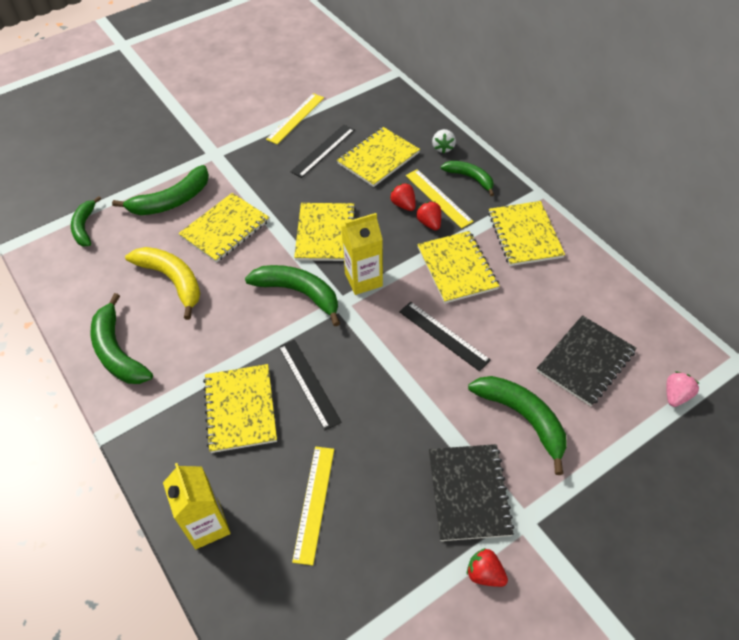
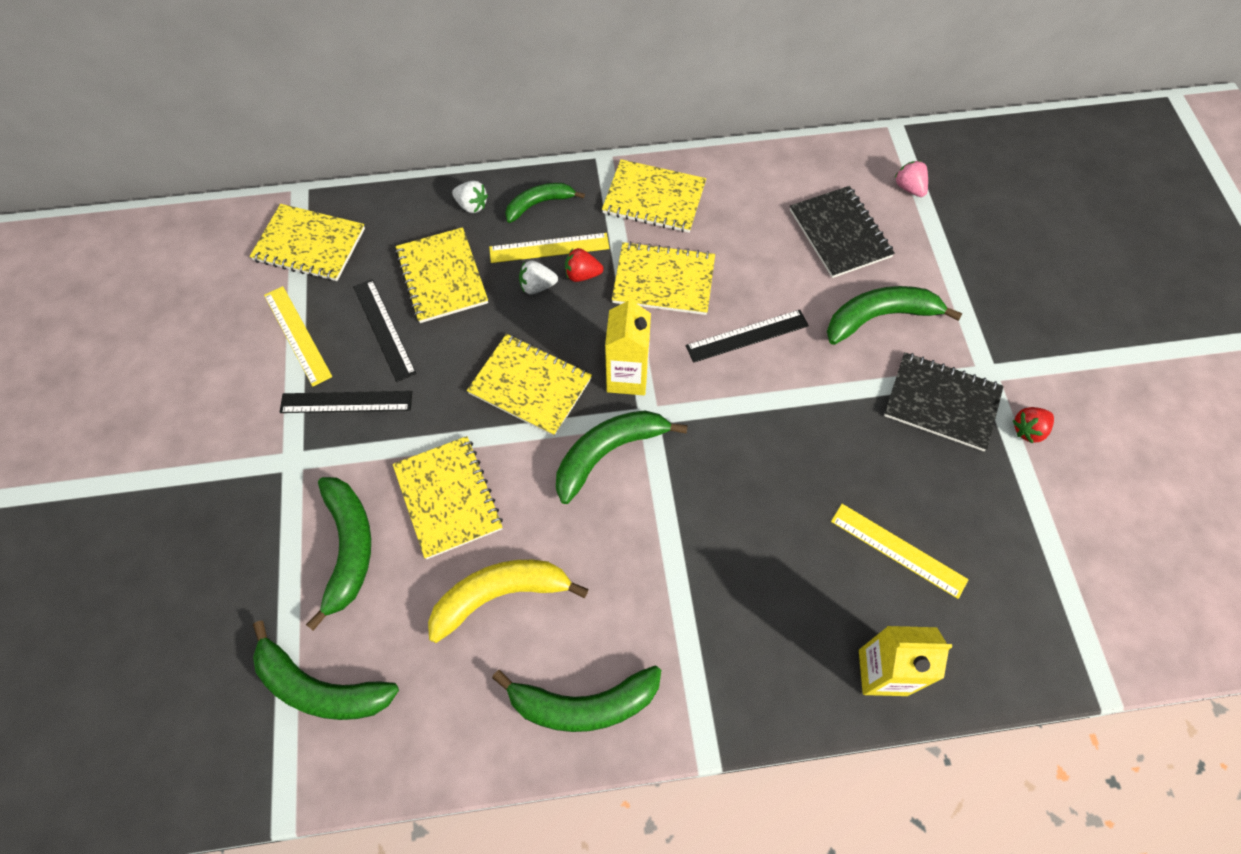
camera: 65 degrees left, 10 degrees up
(84, 227) = (320, 687): green banana -> green banana, size x1.55
(240, 409) = (745, 582): yellow notebook -> yellow notebook (309, 245)
(309, 383) = (744, 494): black ruler -> black ruler (346, 402)
(403, 205) = (537, 286): red strawberry -> white strawberry

